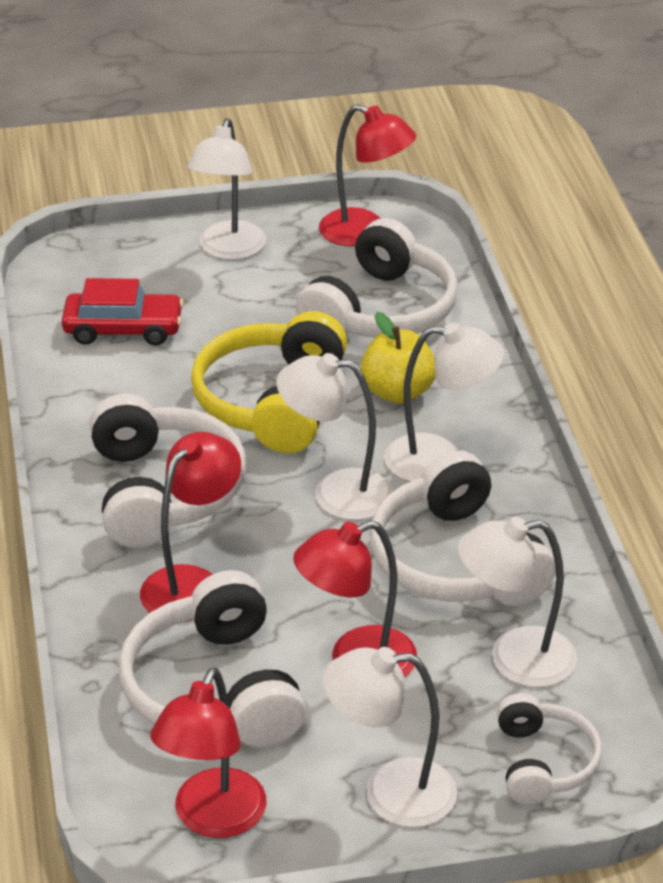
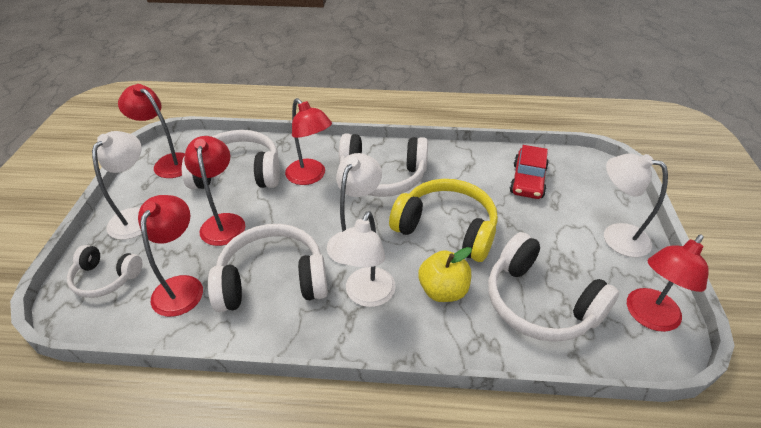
camera: 105 degrees right, 5 degrees up
(514, 659) = (182, 286): white lamp -> red lamp

